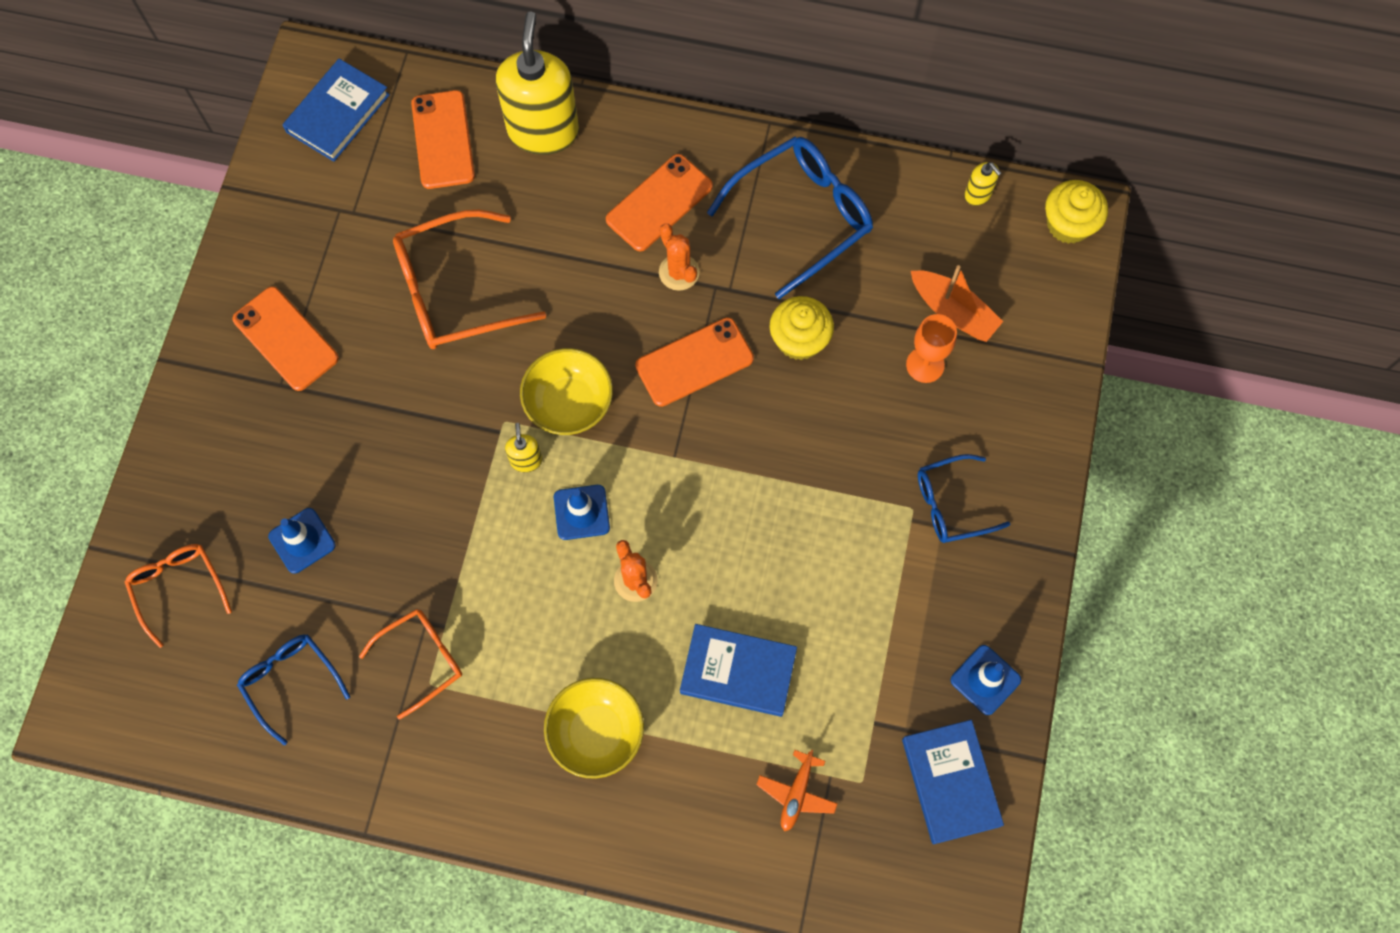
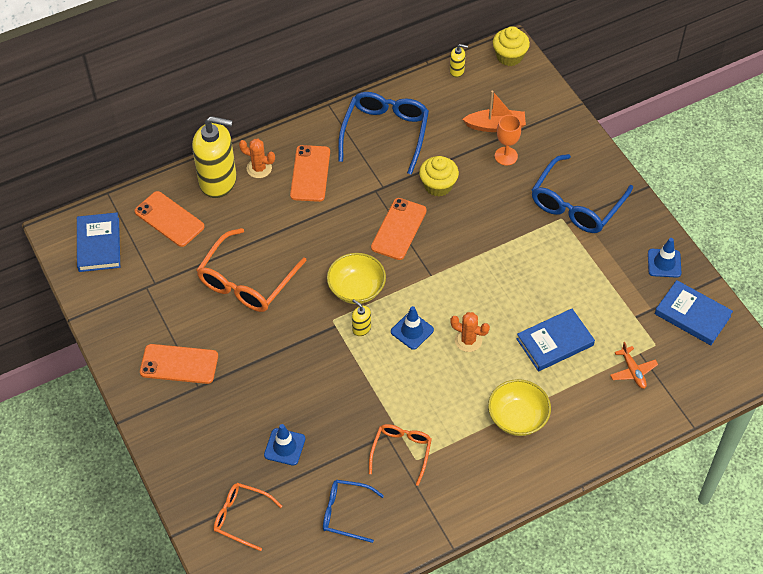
camera: 40 degrees left, 15 degrees down
(543, 131) = (218, 181): yellow soap dispenser -> yellow soap dispenser turned 135 degrees clockwise
(679, 272) = (351, 196): orange cactus -> orange cactus (259, 168)
(952, 504) = (576, 204): blue glasses -> blue glasses, size x1.68

